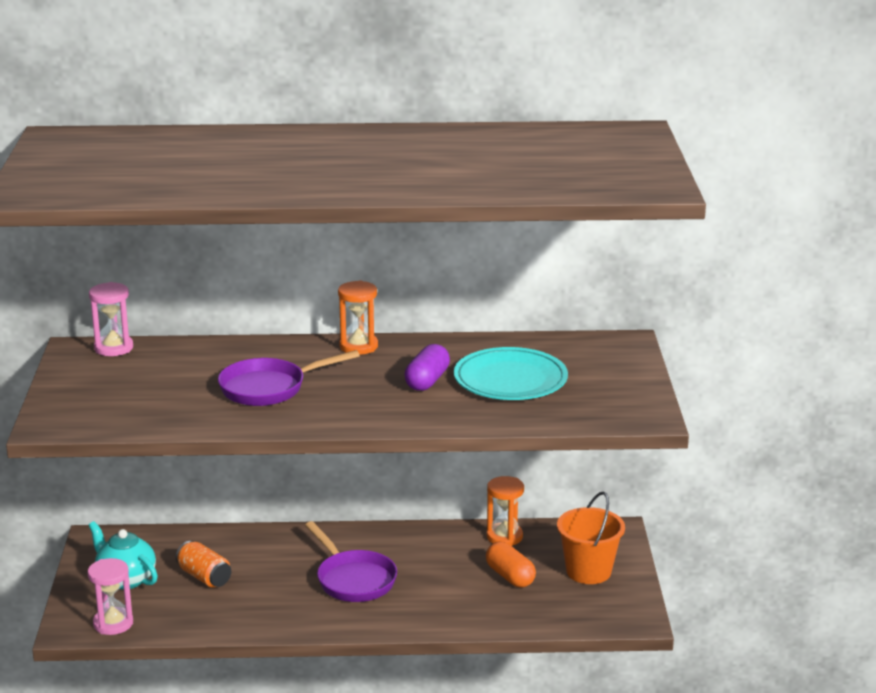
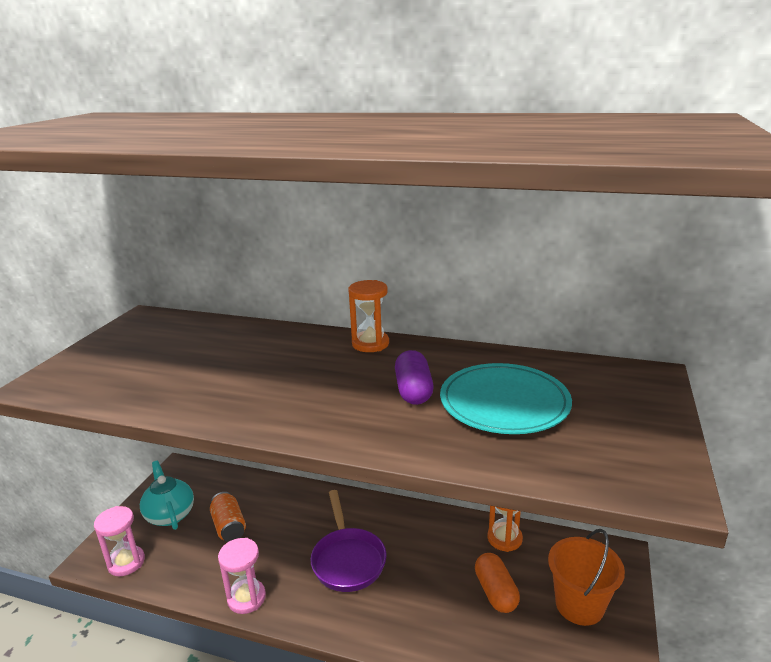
camera: 20 degrees right, 0 degrees up
(114, 348) = (170, 319): pink hourglass -> pink hourglass (246, 598)
(269, 388) = (256, 376): purple pan -> none
(427, 381) = (413, 391): purple capsule -> purple capsule turned 45 degrees counterclockwise

